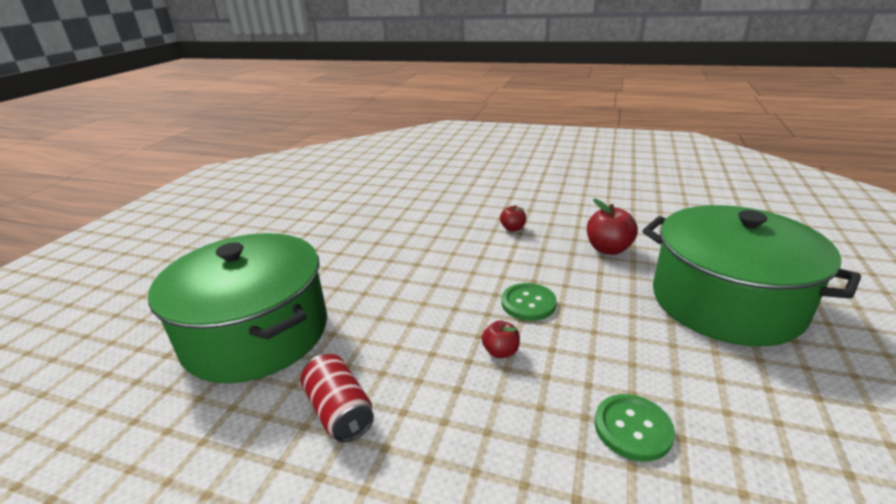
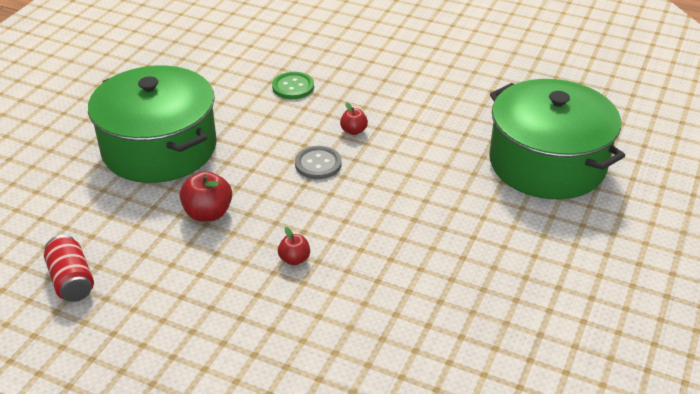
camera: 175 degrees left, 10 degrees up
(340, 411) = (463, 109): red can -> red can (71, 281)
(528, 303) = (318, 164): green button -> grey button

